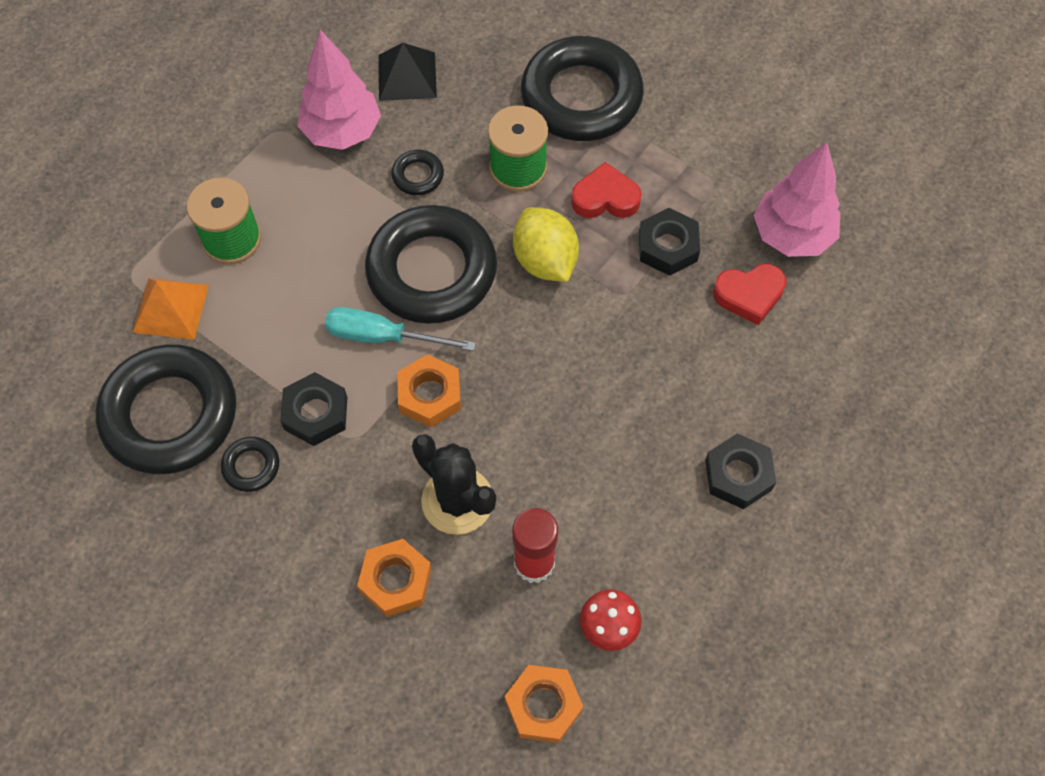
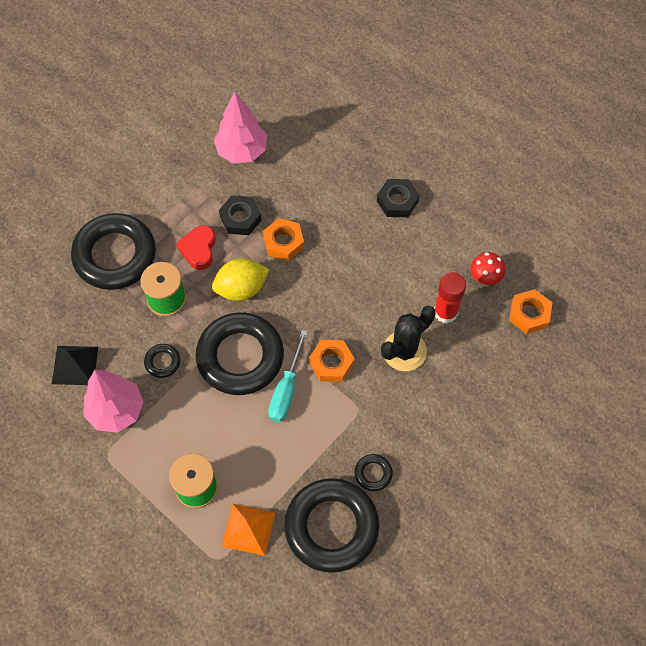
camera: 85 degrees left, 0 degrees up
(315, 413) = (338, 433): black nut -> none
(396, 581) = (453, 388): orange nut -> orange nut (284, 242)
(749, 295) = (280, 179): red heart -> none

